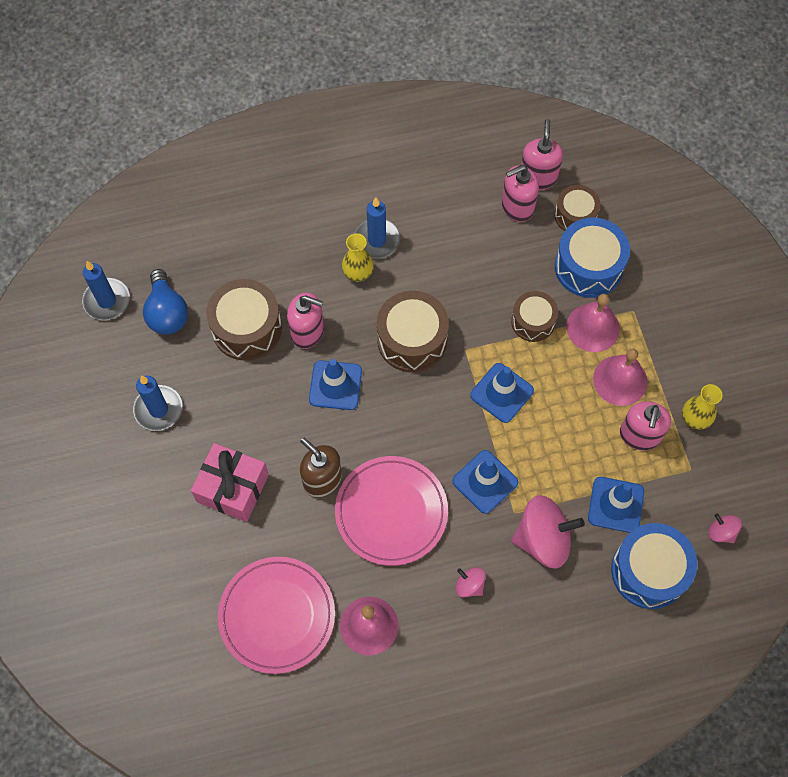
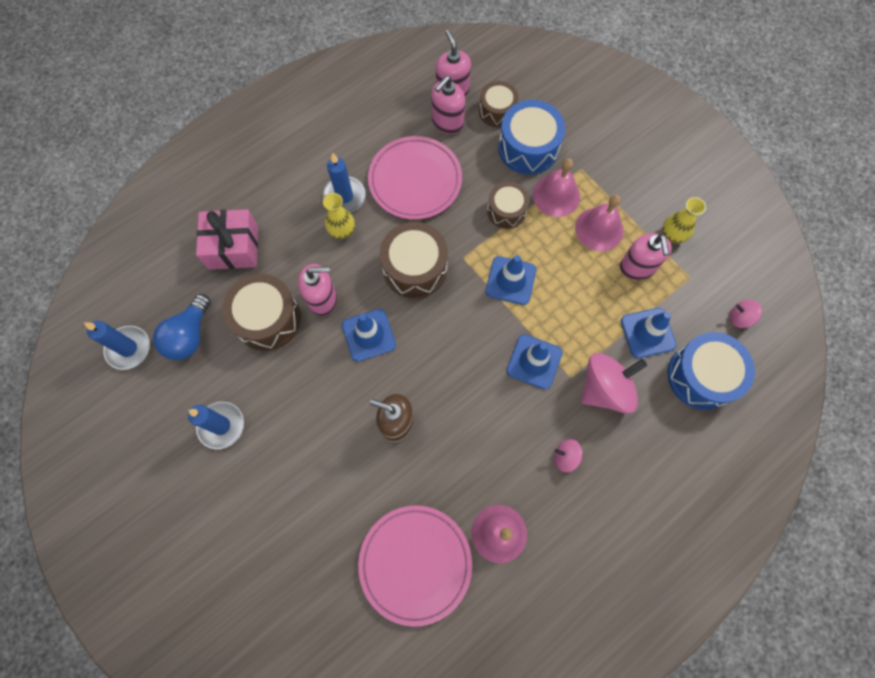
camera: 25 degrees left, 5 degrees up
(167, 313) = (189, 335): blue light bulb -> blue light bulb turned 60 degrees clockwise
(233, 488) = (321, 466): pink gift -> pink gift (233, 247)
(391, 512) = (469, 423): pink plate -> pink plate (415, 180)

